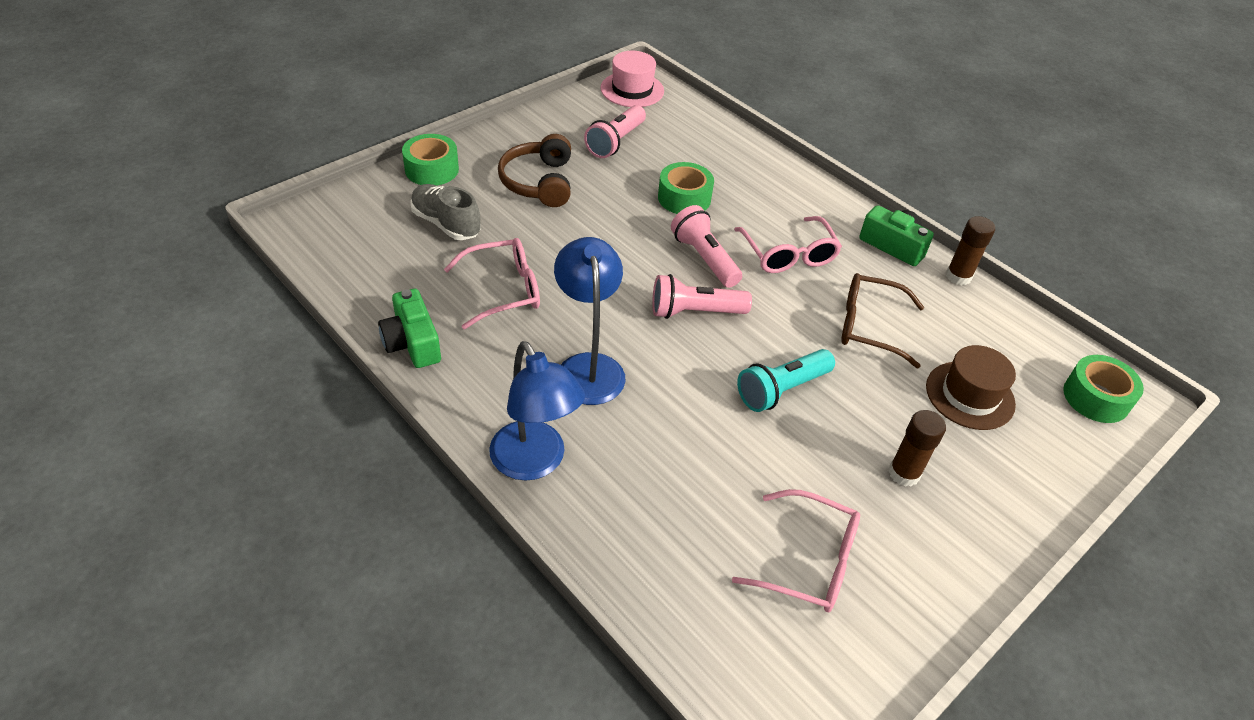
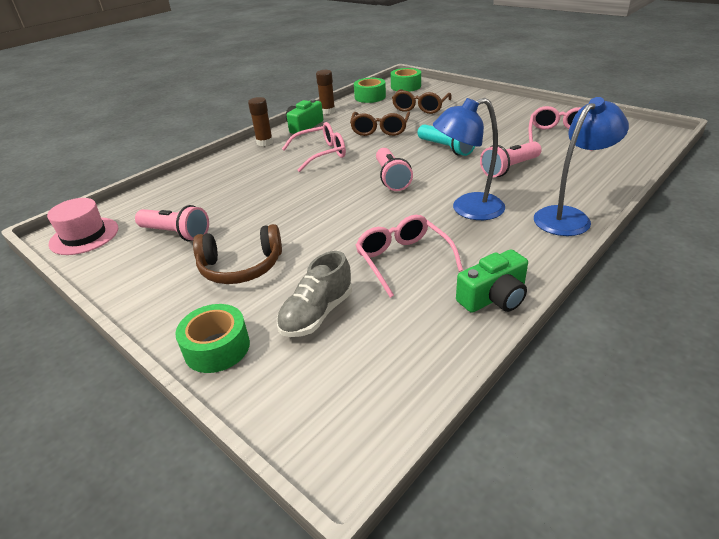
camera: 90 degrees left, 10 degrees down
(684, 198) = (261, 194): green tape -> green tape (370, 97)
(704, 258) = (333, 180): pink flashlight -> pink flashlight (509, 168)
(904, 473) = (484, 119): brown glue stick -> brown glue stick (264, 142)
(970, 395) = (420, 108): brown hat -> brown glasses

